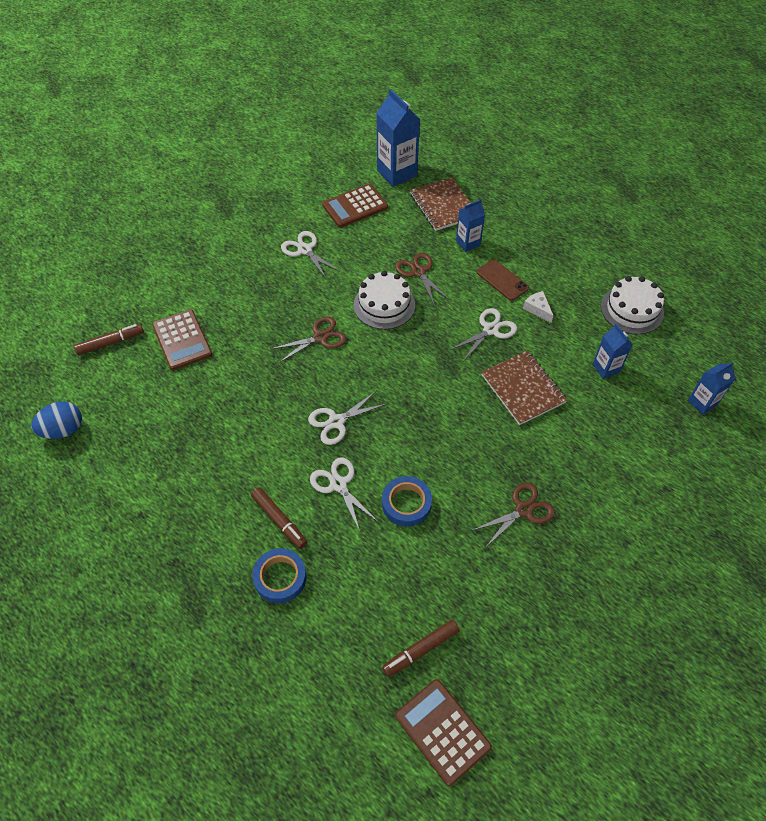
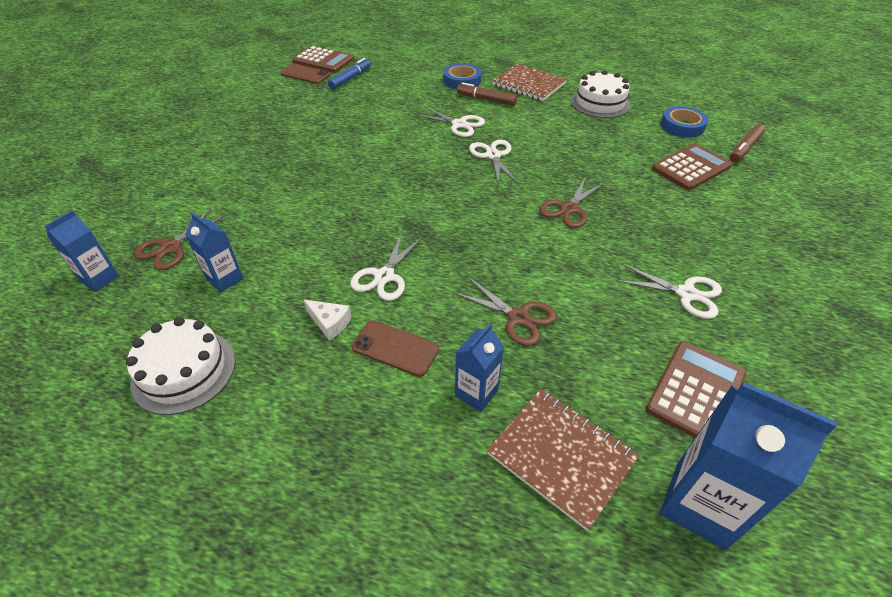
camera: 155 degrees right, 10 degrees down
(63, 430) = (691, 97): blue egg -> none
(182, 340) = (690, 168): brown calculator -> brown calculator turned 105 degrees clockwise
(336, 421) = (493, 155): white scissors -> white scissors turned 45 degrees counterclockwise
(384, 305) = (529, 262): white cake -> white cake (600, 103)
(406, 503) = (398, 129): blue tape -> blue tape (682, 126)
(420, 650) = (350, 78): brown marker -> blue marker
(480, 693) = (305, 74): none -> brown phone
(523, 389) = (324, 229): brown notebook -> brown notebook (529, 84)
(523, 510) = (298, 149): brown scissors -> brown scissors (170, 248)

